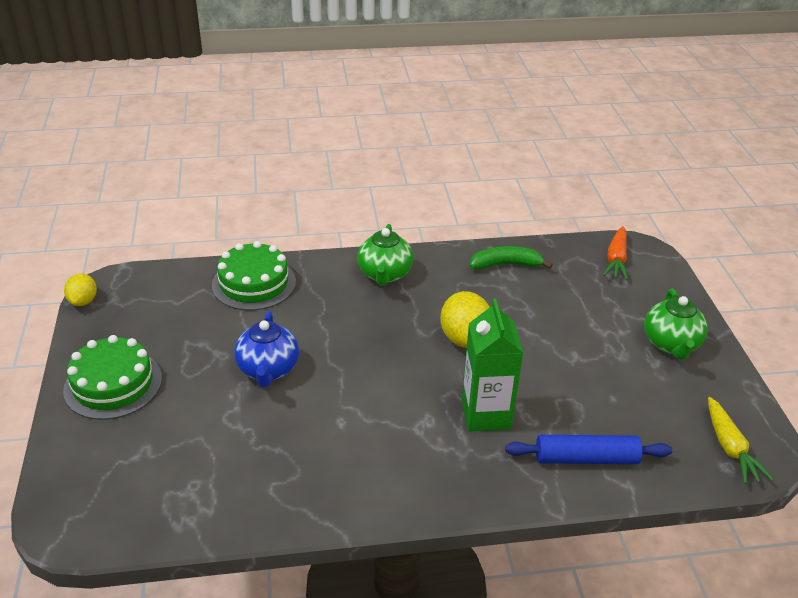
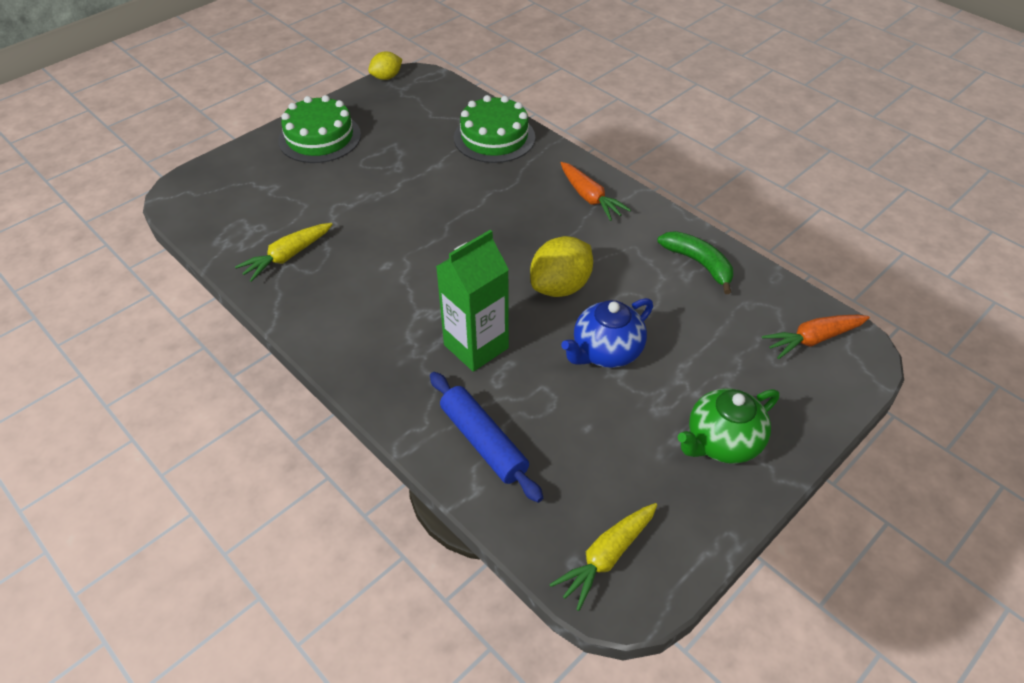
camera: 55 degrees right, 10 degrees up
(259, 481) = (287, 256): none -> yellow carrot
(268, 370) = (405, 198): blue teapot -> blue teapot (606, 352)
(385, 274) = (589, 197): green teapot -> orange carrot

